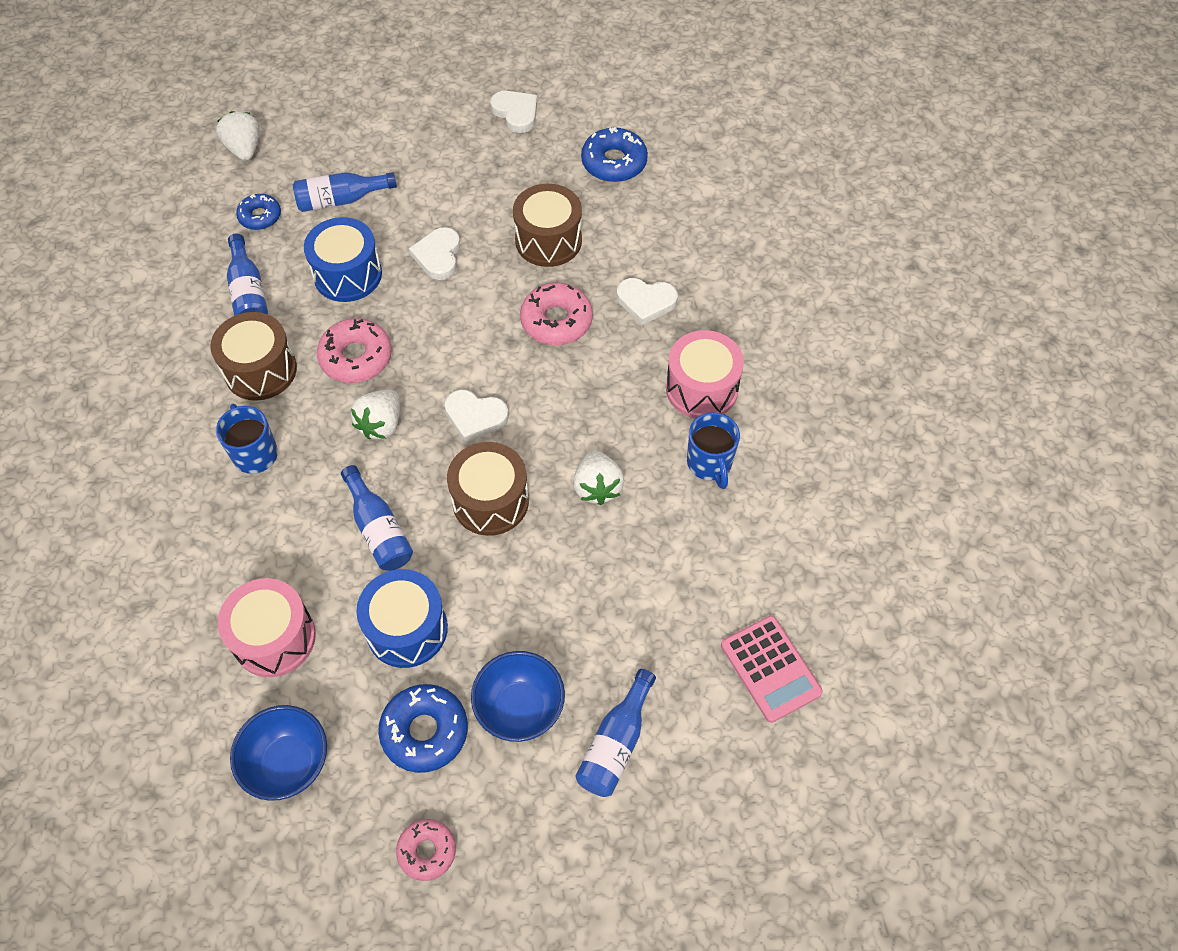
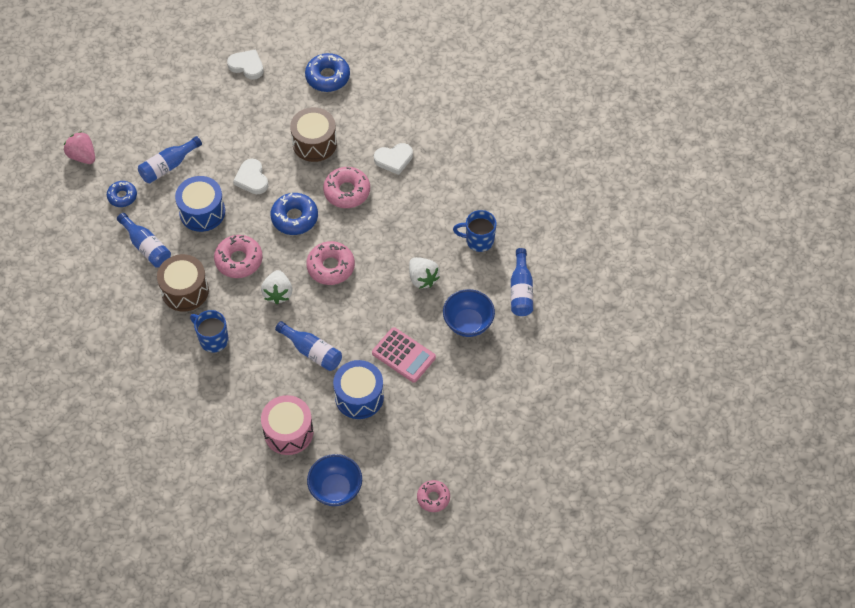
camera: 25 degrees left, 0 degrees up
(244, 149) = (82, 156): white strawberry -> pink strawberry
(425, 731) = (399, 443): blue donut -> blue donut (294, 218)
(475, 417) = (331, 267): white heart -> pink donut
(490, 501) = (366, 310): brown drum -> none
(520, 708) = (443, 410): blue bowl -> blue bowl (468, 323)
(616, 743) = (502, 406): blue bottle -> blue bottle (521, 290)
(701, 388) = (452, 199): pink drum -> none
(709, 464) = (478, 240): blue mug -> blue mug turned 135 degrees clockwise
(770, 669) = (563, 336): pink calculator -> pink calculator (403, 355)

